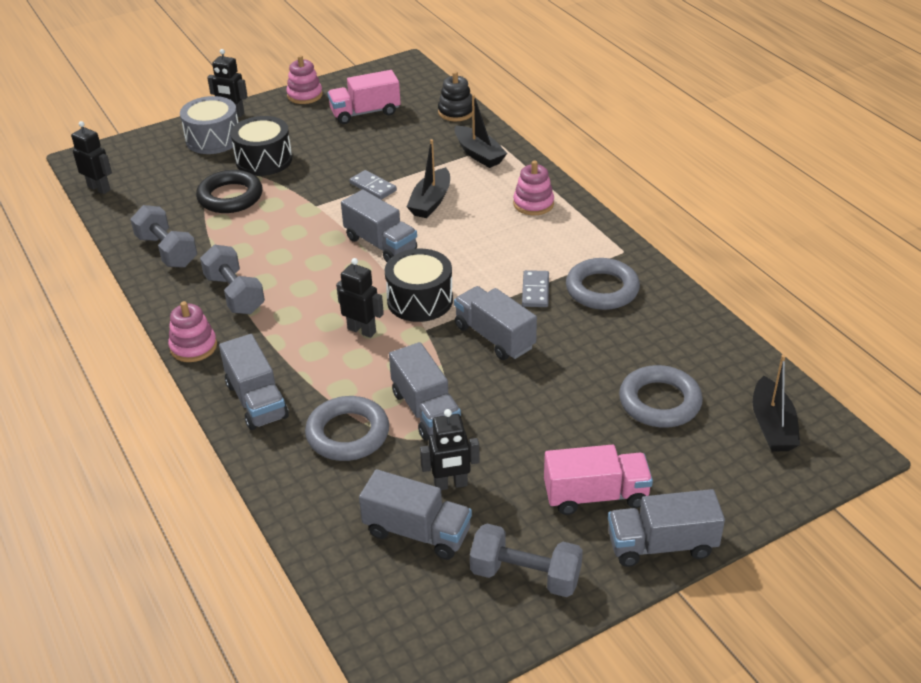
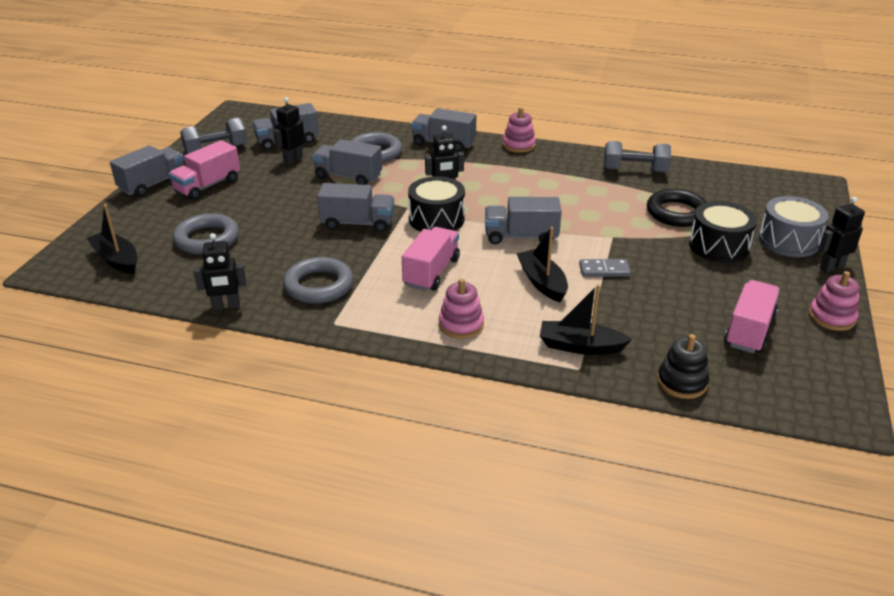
camera: 135 degrees right, 5 degrees down
(99, 188) = (759, 177): black robot -> black robot (226, 306)
(235, 294) = (549, 171): grey dumbbell -> none
(498, 252) = (431, 272): none -> pink truck
(535, 291) = (367, 261): grey domino -> none

